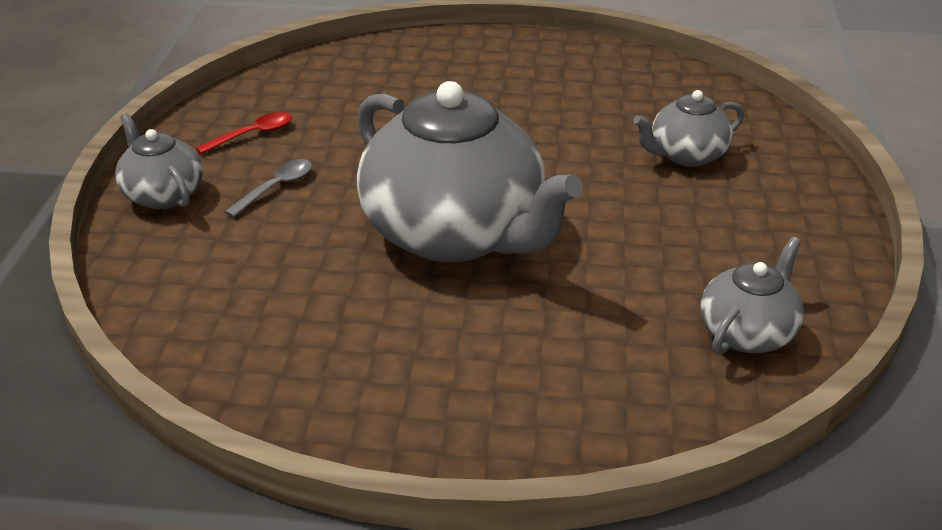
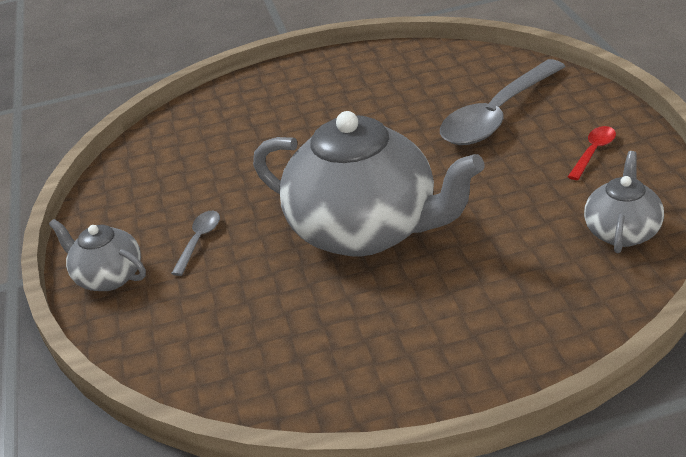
camera: 15 degrees left, 0 degrees up
(253, 135) = (148, 205): red spoon -> red spoon (593, 152)
(686, 155) = (497, 115): grey teapot -> grey spoon

